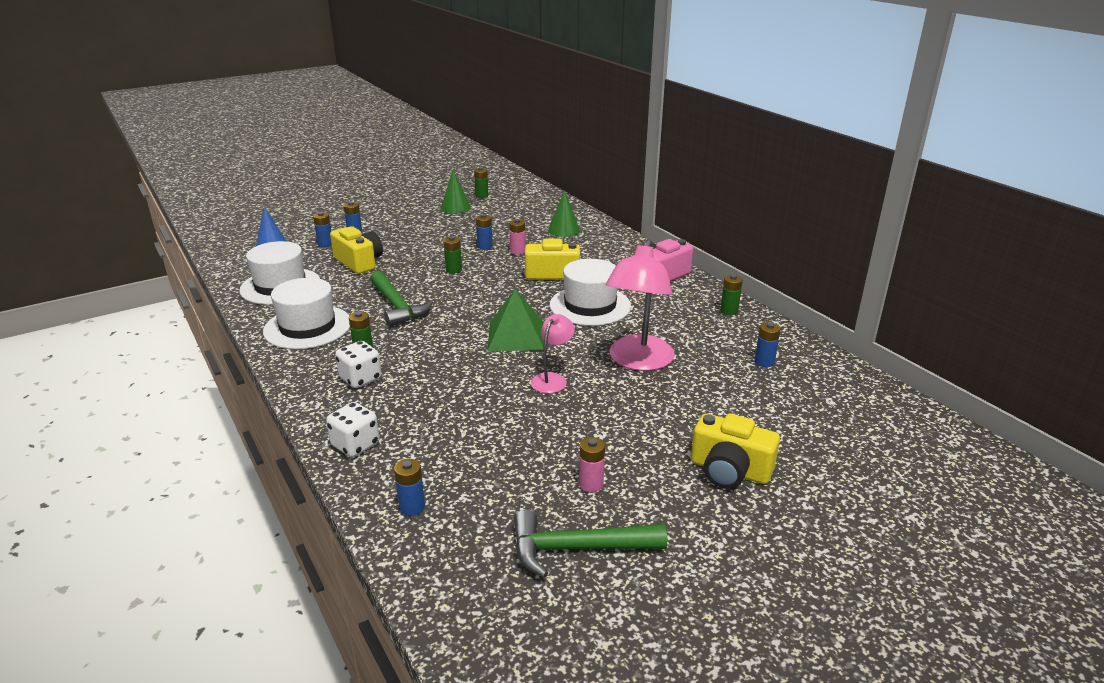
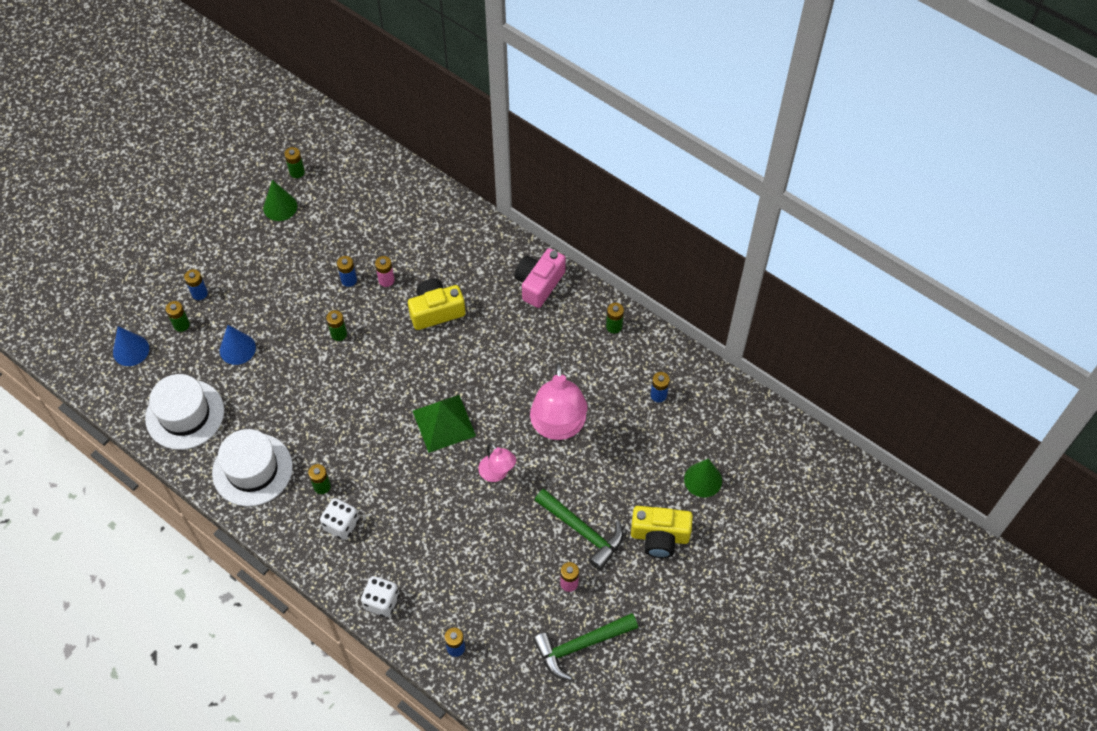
camera: 20 degrees left, 30 degrees up
(325, 244) = (181, 325): blue battery -> green battery
(359, 262) = (237, 349): yellow camera -> blue cone
(397, 306) = (316, 412): green hammer -> green hammer (582, 531)
(552, 379) = (497, 473): pink lamp -> pink lamp turned 135 degrees clockwise
(564, 230) = (416, 224): green cone -> green cone (703, 479)
(590, 306) = (490, 356): white hat -> none

